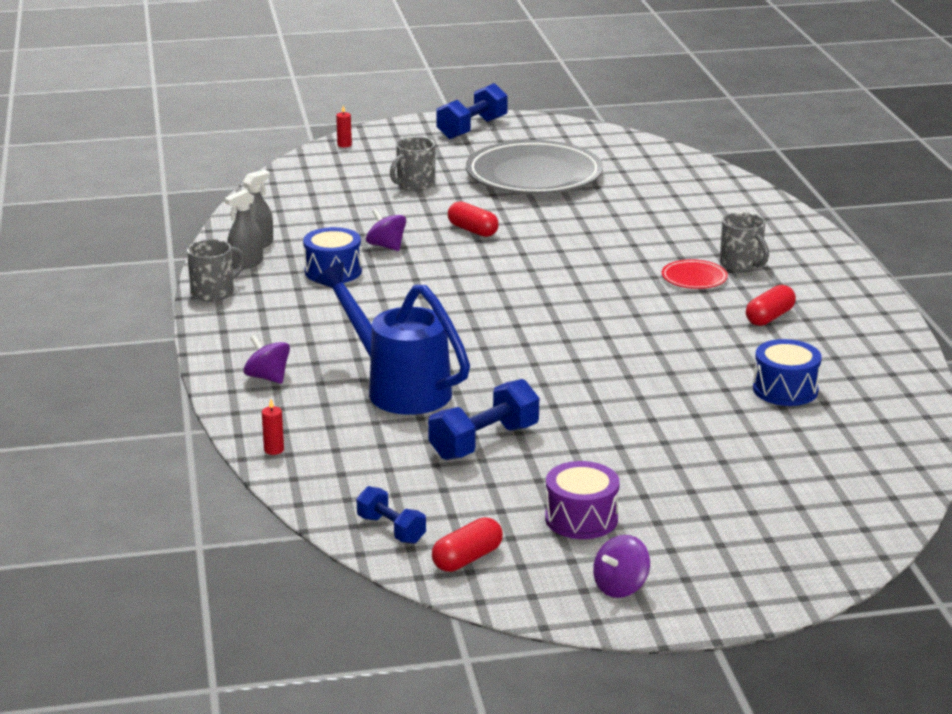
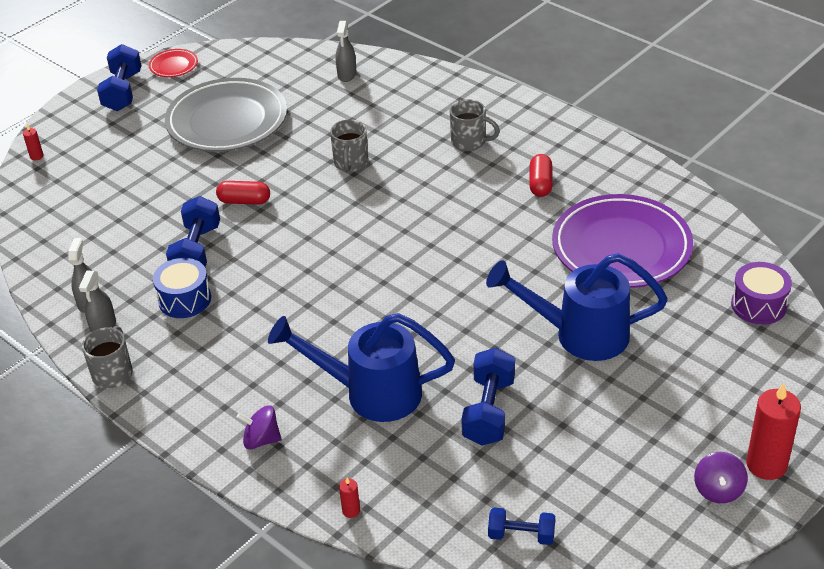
camera: 35 degrees left, 15 degrees up
(386, 246) = (196, 251): purple spinning top -> blue dumbbell
(414, 185) = (145, 174): grey mug -> grey mug (351, 163)
(467, 558) = (600, 529): red capsule -> none
(581, 518) = (628, 444): purple drum -> purple drum (758, 305)
(647, 430) = (579, 334): none -> blue watering can
(690, 181) = (347, 74): none -> grey spray bottle
(694, 278) = (452, 171): red plate -> red plate (173, 66)
(697, 593) = (766, 464): none -> red candle
(785, 389) = (621, 247): blue drum -> purple plate

